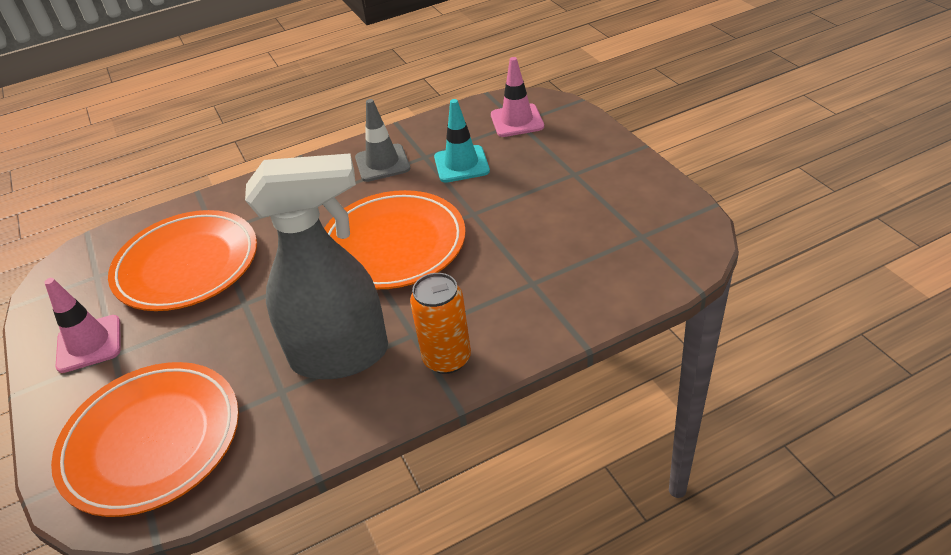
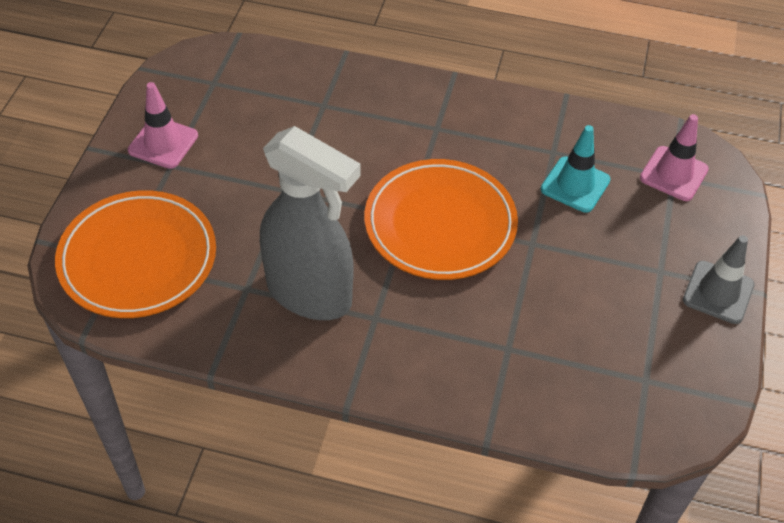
camera: 35 degrees right, 10 degrees up
(187, 265) = (279, 122): orange plate -> none
(382, 163) = (512, 132): grey traffic cone -> grey traffic cone (718, 292)
(447, 358) = (378, 359): orange can -> none

